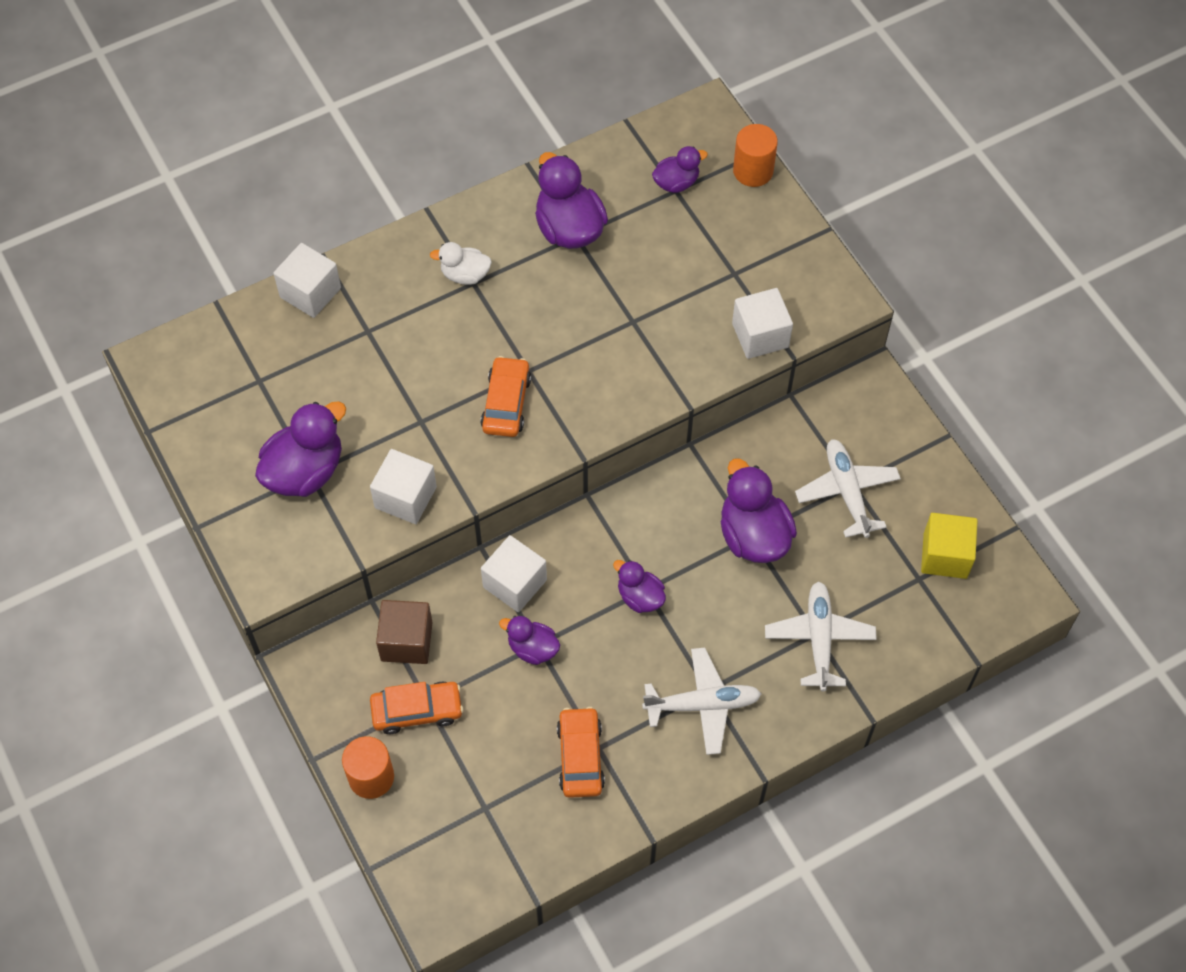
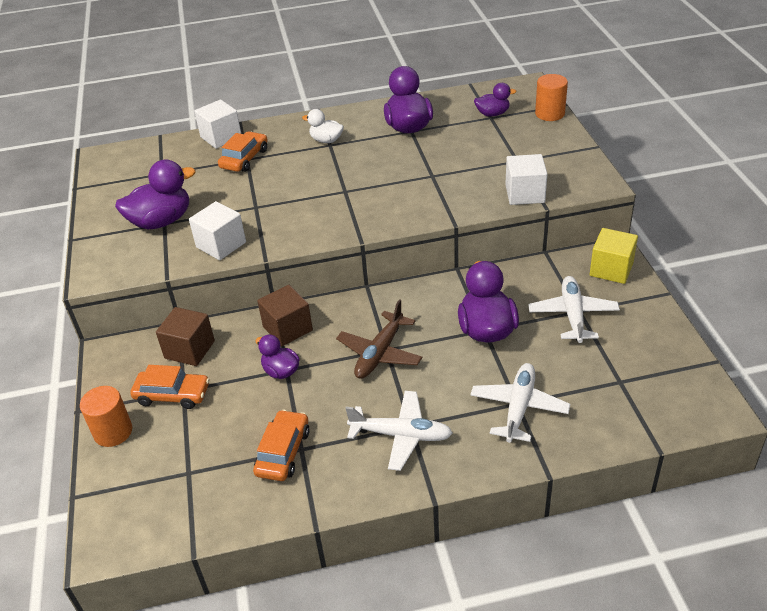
camera: 20 degrees right, 20 degrees down
(506, 403) = (320, 205): orange car -> orange car (244, 159)
(515, 583) = (287, 328): white cube -> brown cube
(640, 597) = (379, 353): purple duck -> brown plane
(945, 555) = (647, 369): yellow cube -> yellow cube (611, 269)

